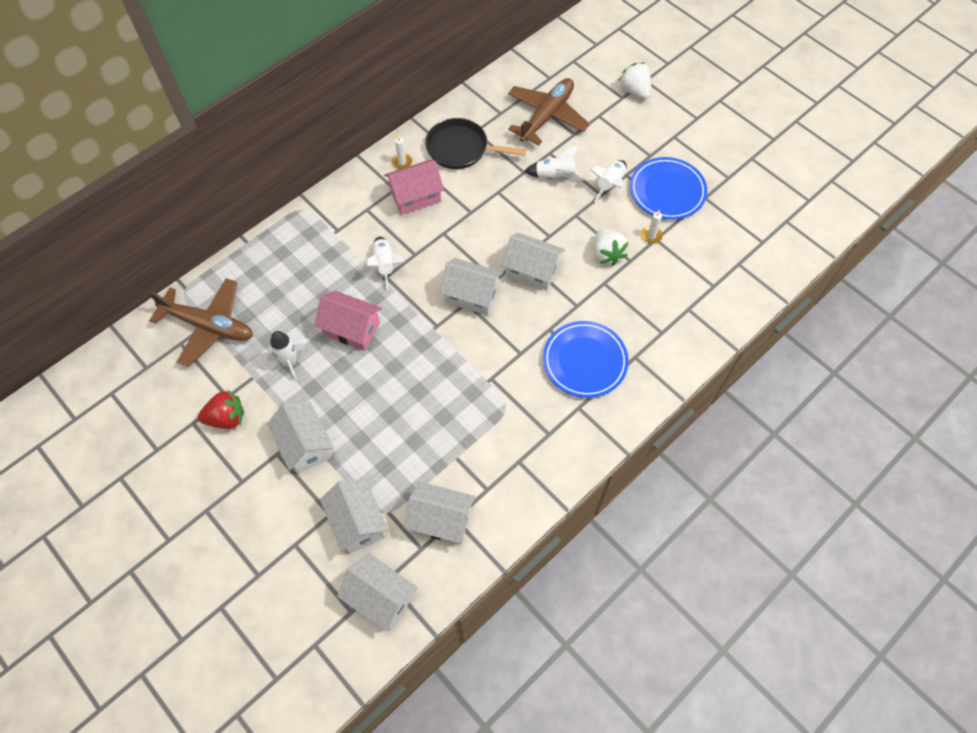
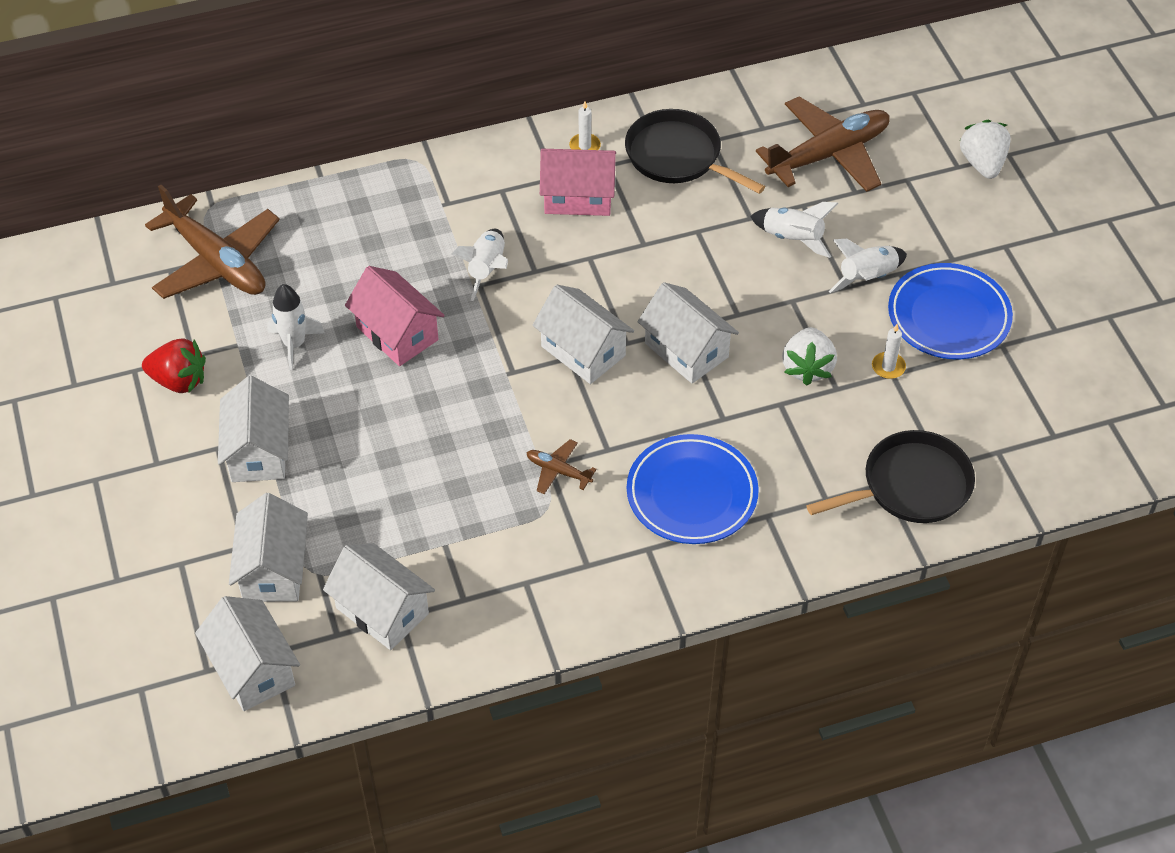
camera: 25 degrees right, 10 degrees down
(499, 380) = (558, 471): none -> brown plane
(703, 304) = (911, 486): none -> black pan

